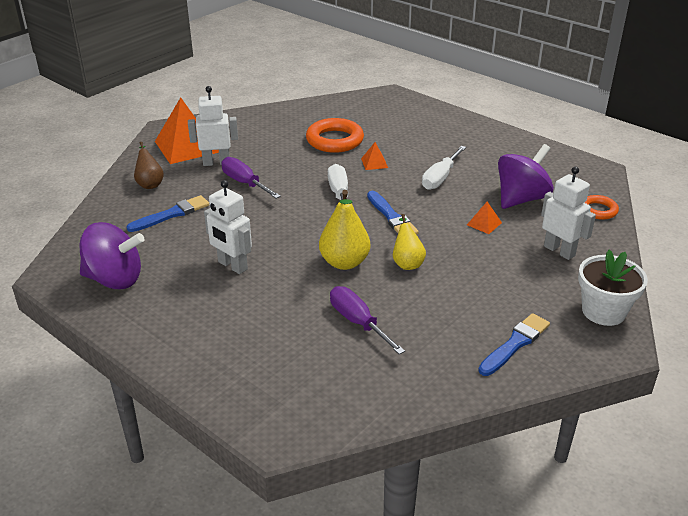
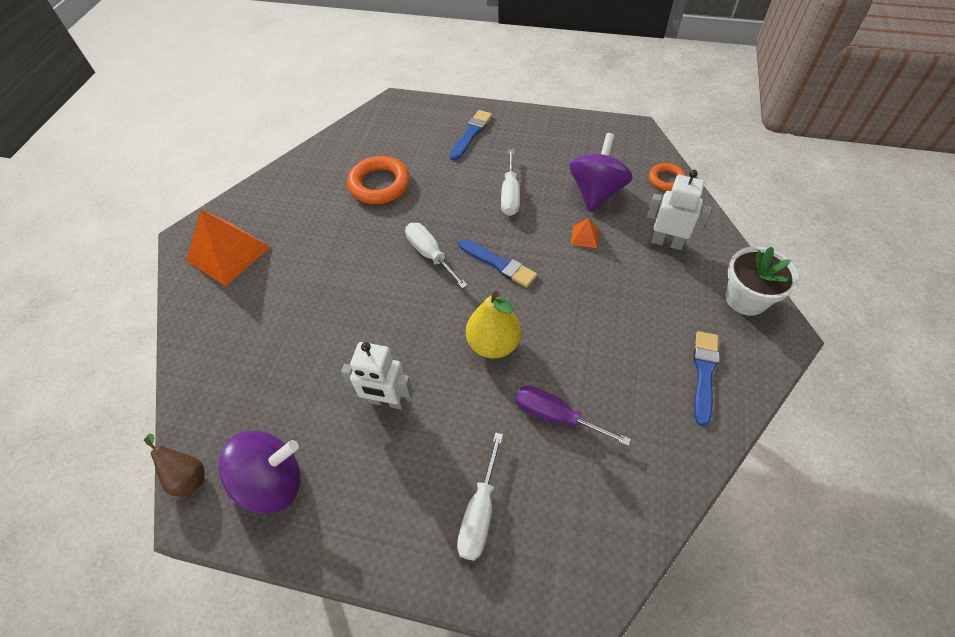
camera: 25 degrees left, 20 degrees up
(150, 183) = (221, 324): brown pear -> brown pear (187, 476)
(172, 214) = (275, 358): blue brush -> blue brush (471, 134)
(216, 162) = (276, 263): white robot -> none
(245, 183) = (325, 280): purple screwdriver -> none
(248, 352) = (480, 512): none -> white screwdriver
(374, 163) = (437, 199): orange pyramid -> none
(407, 262) = (550, 317): yellow pear -> none

